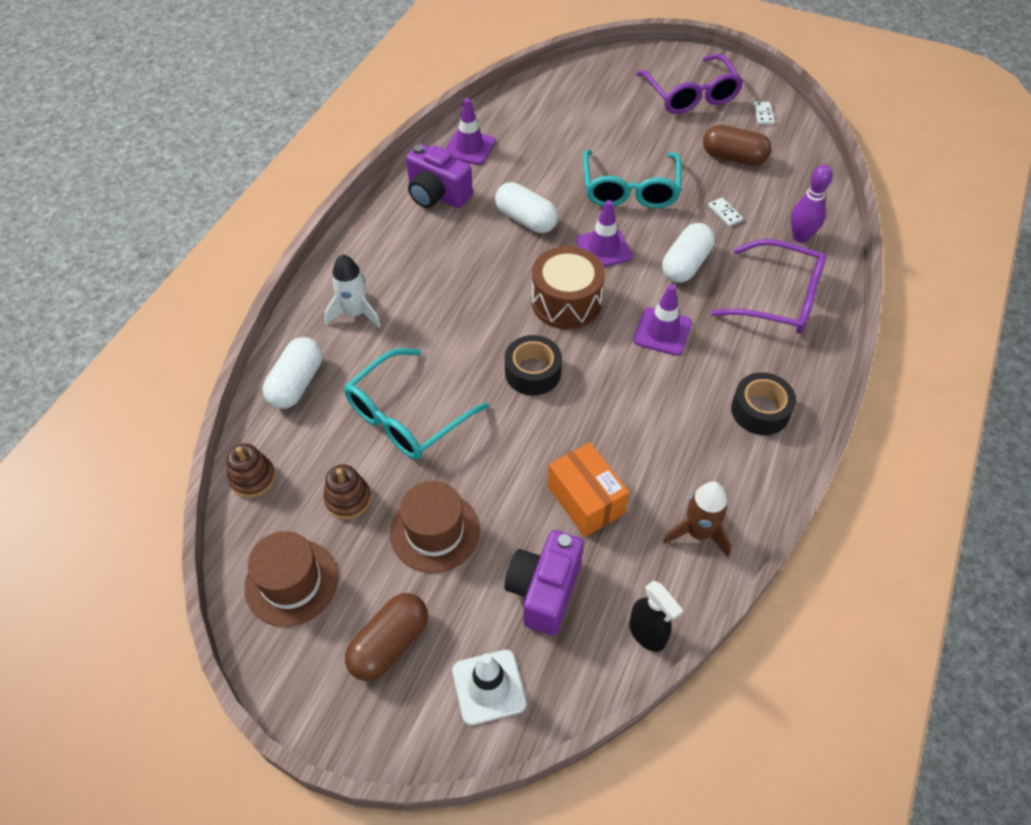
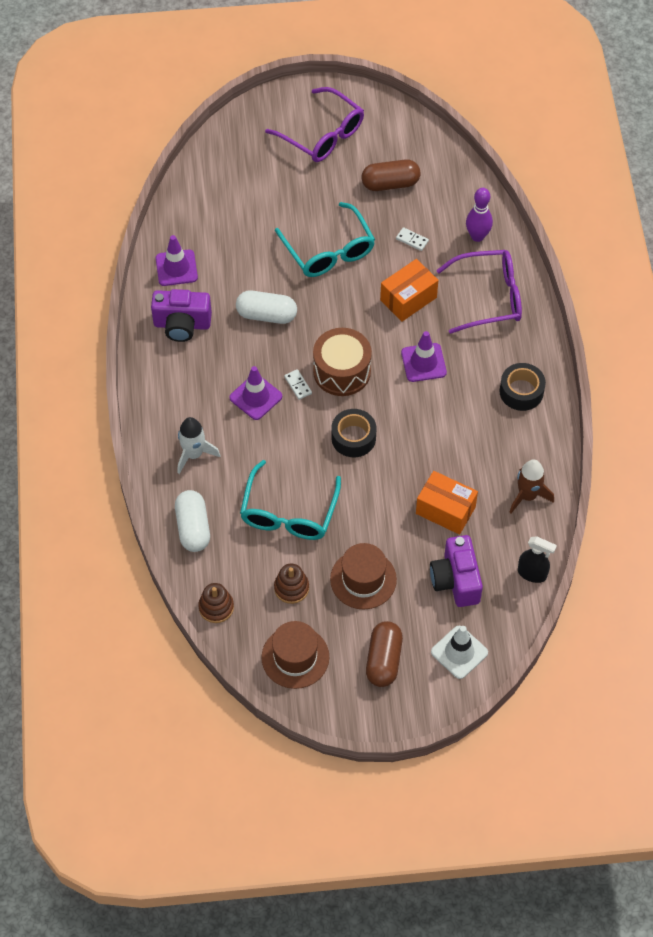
camera: 30 degrees left, 5 degrees up
(603, 248) = (341, 313): purple traffic cone -> purple traffic cone (256, 397)
(685, 264) = (408, 299): white capsule -> orange box
(763, 114) = (390, 130): white domino -> white domino (298, 385)

